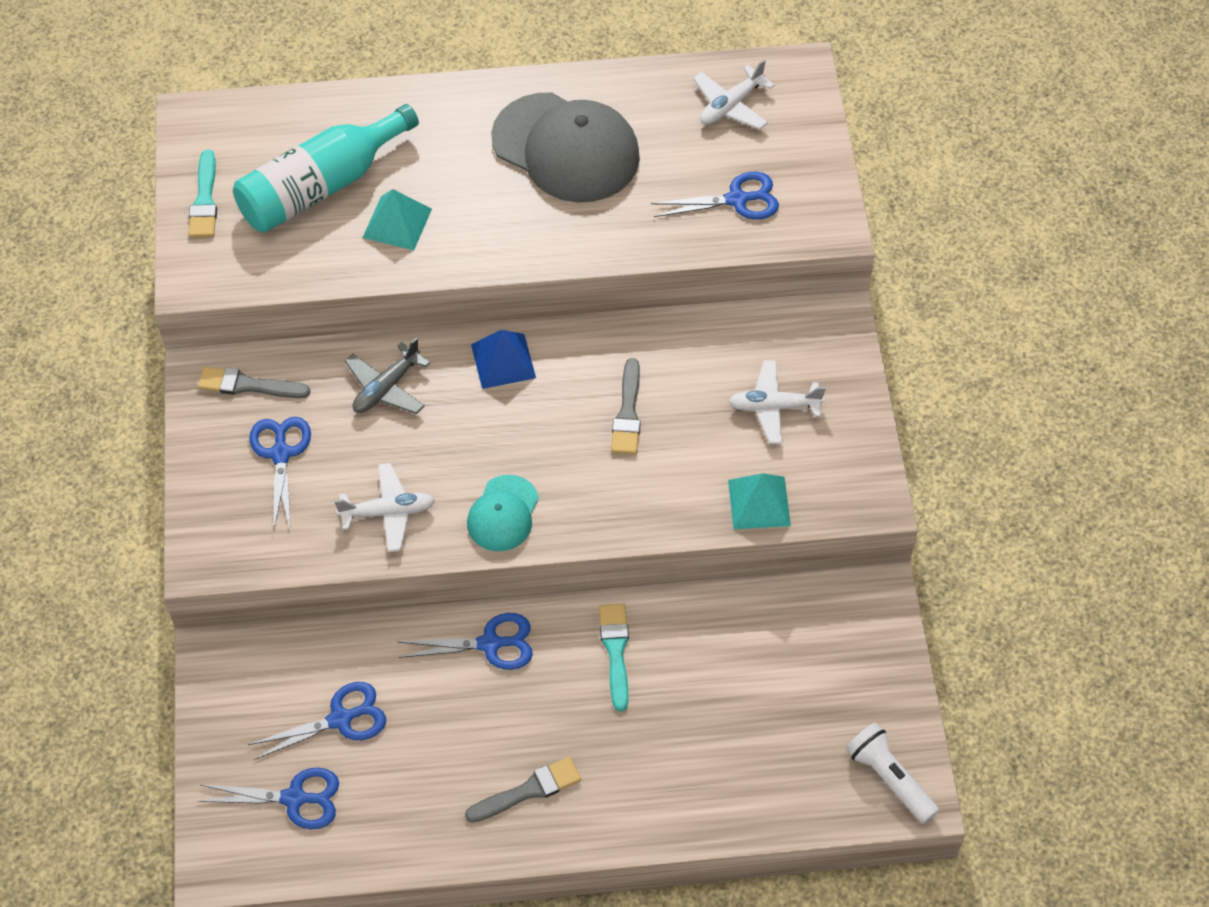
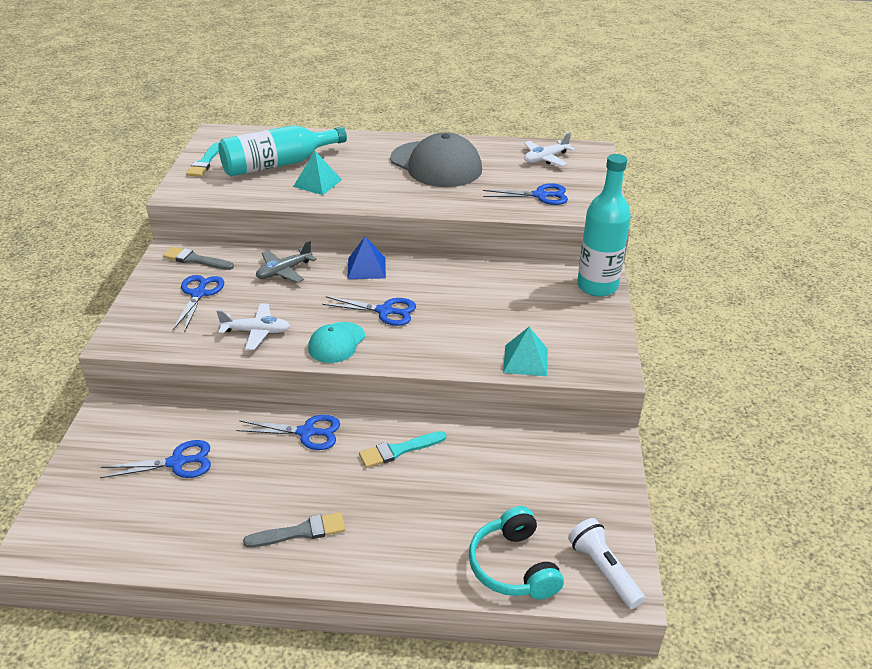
camera: 10 degrees right, 20 degrees down
(294, 798) = (117, 508): blue scissors -> blue scissors (385, 311)
(615, 651) = (399, 450): turquoise brush -> turquoise brush turned 120 degrees counterclockwise
(627, 413) = (442, 302): grey brush -> none
(774, 407) = (547, 311): white plane -> none
(786, 791) = (513, 566): none -> turquoise headphones
(836, 345) = (597, 286): none -> turquoise bottle

